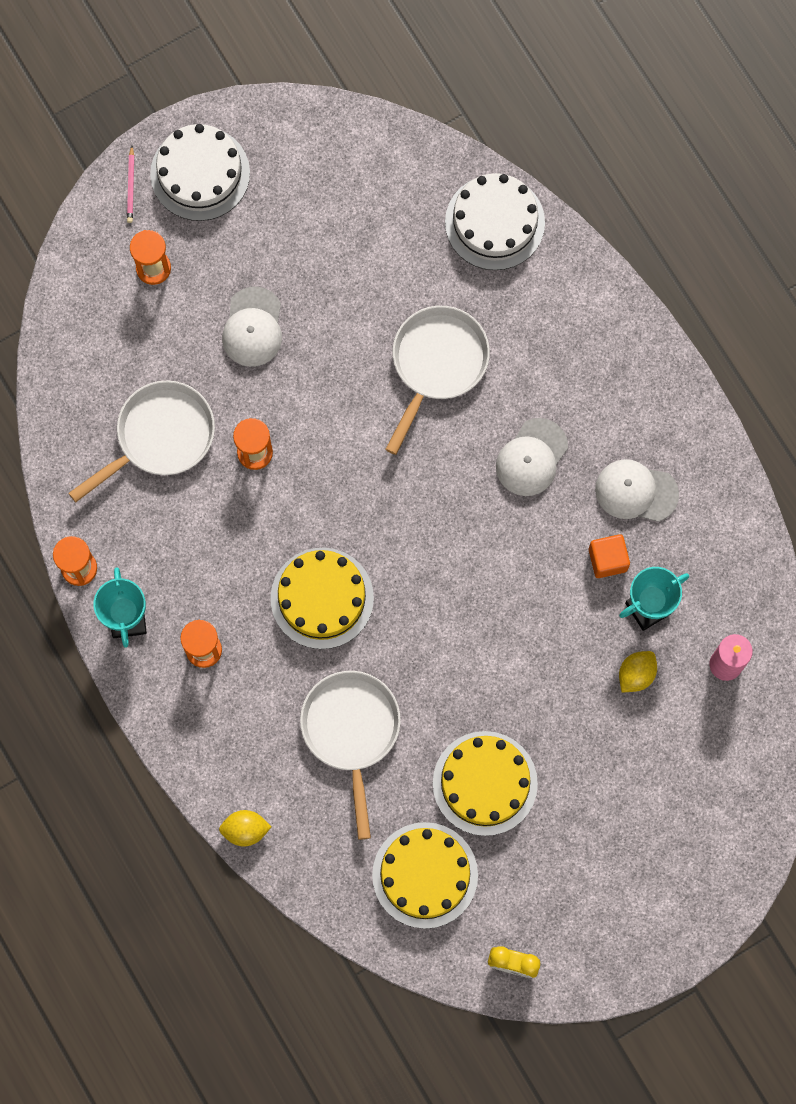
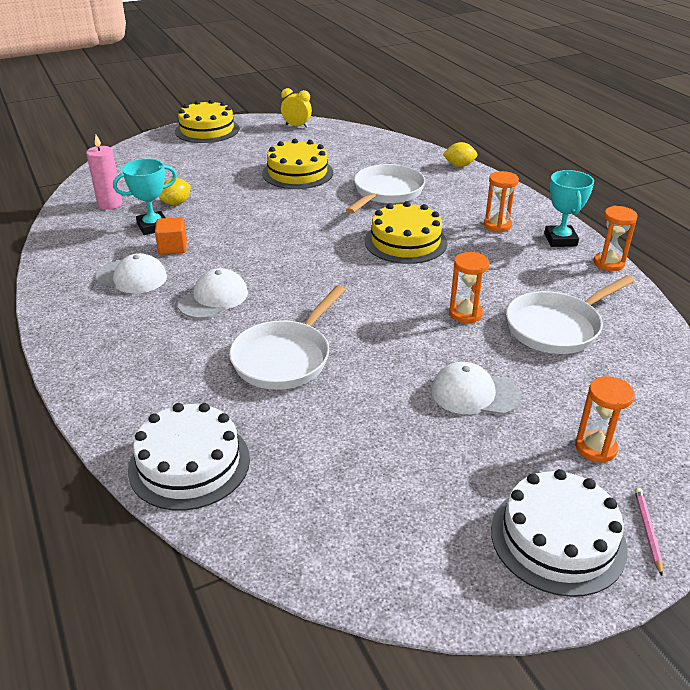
camera: 175 degrees left, 40 degrees down
(253, 327) = (474, 393): white cap -> white cap turned 90 degrees counterclockwise
(351, 731) = (386, 192): white pan -> white pan turned 150 degrees counterclockwise
(425, 875) = (343, 149): yellow cake -> yellow cake (207, 130)

